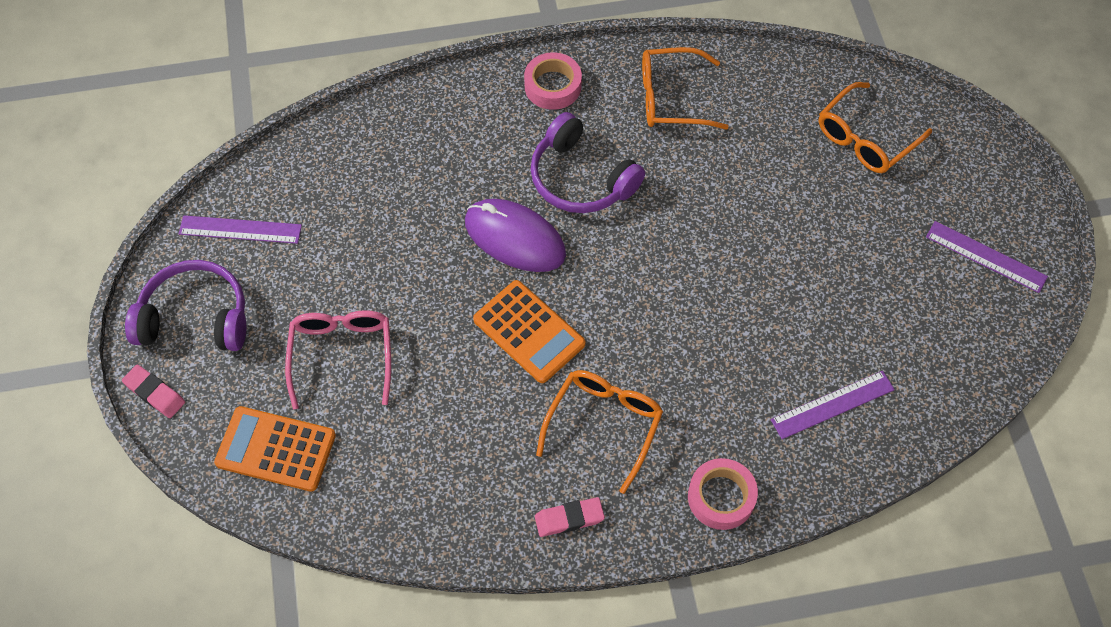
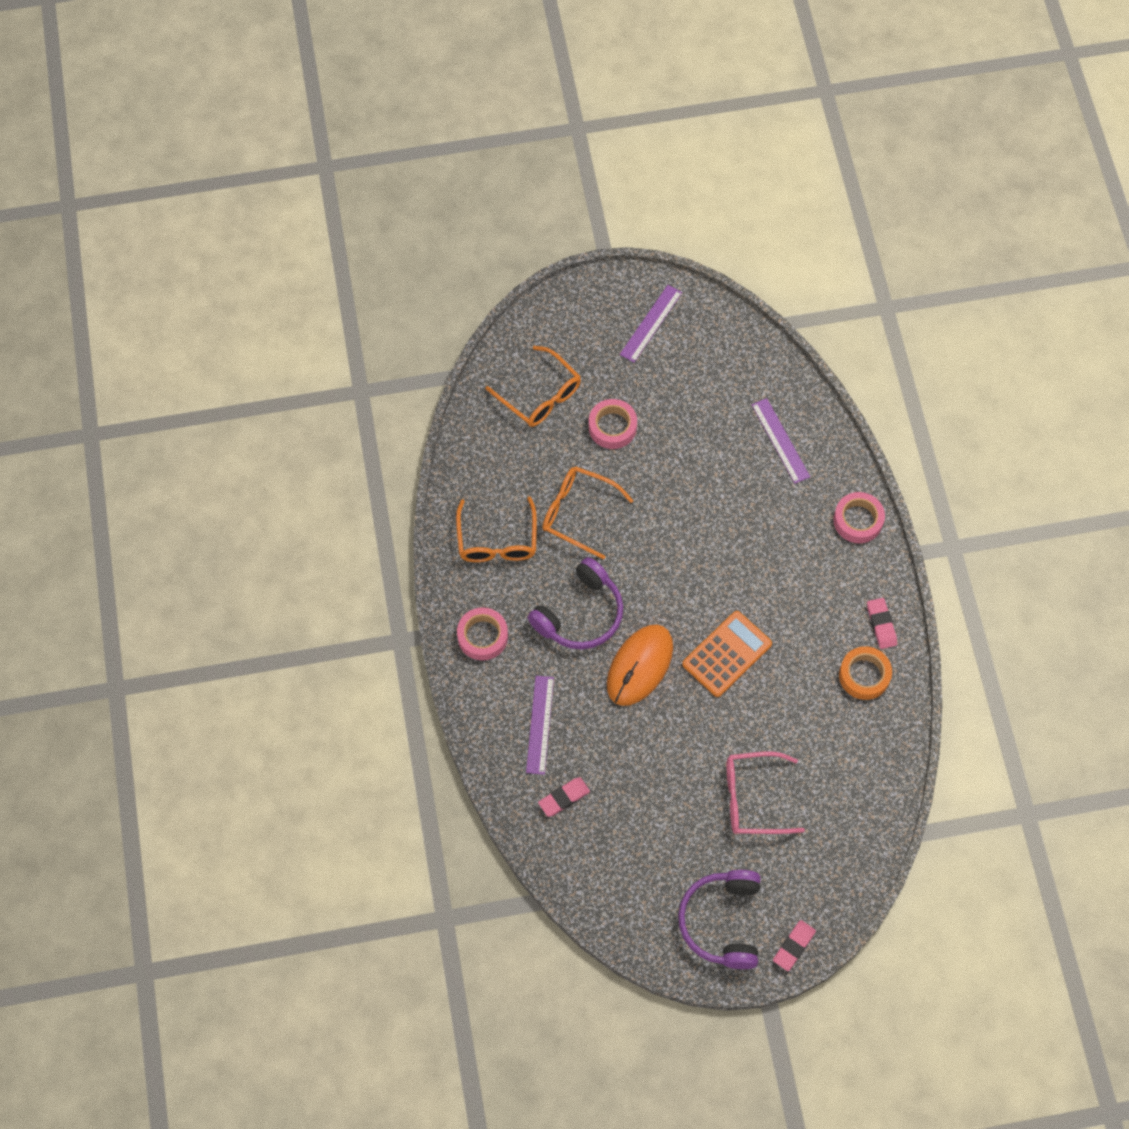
camera: 90 degrees left, 5 degrees up
(240, 229) = (634, 893): purple ruler -> purple ruler (539, 724)
(276, 449) = (837, 843): orange calculator -> none
(358, 163) = (564, 798): none -> pink eraser
(497, 493) = (864, 675): none -> orange tape
(515, 238) = (639, 666): purple mouse -> orange mouse
(604, 425) = (804, 599): orange glasses -> orange glasses (578, 513)
(831, 213) = (612, 427): none -> pink tape

